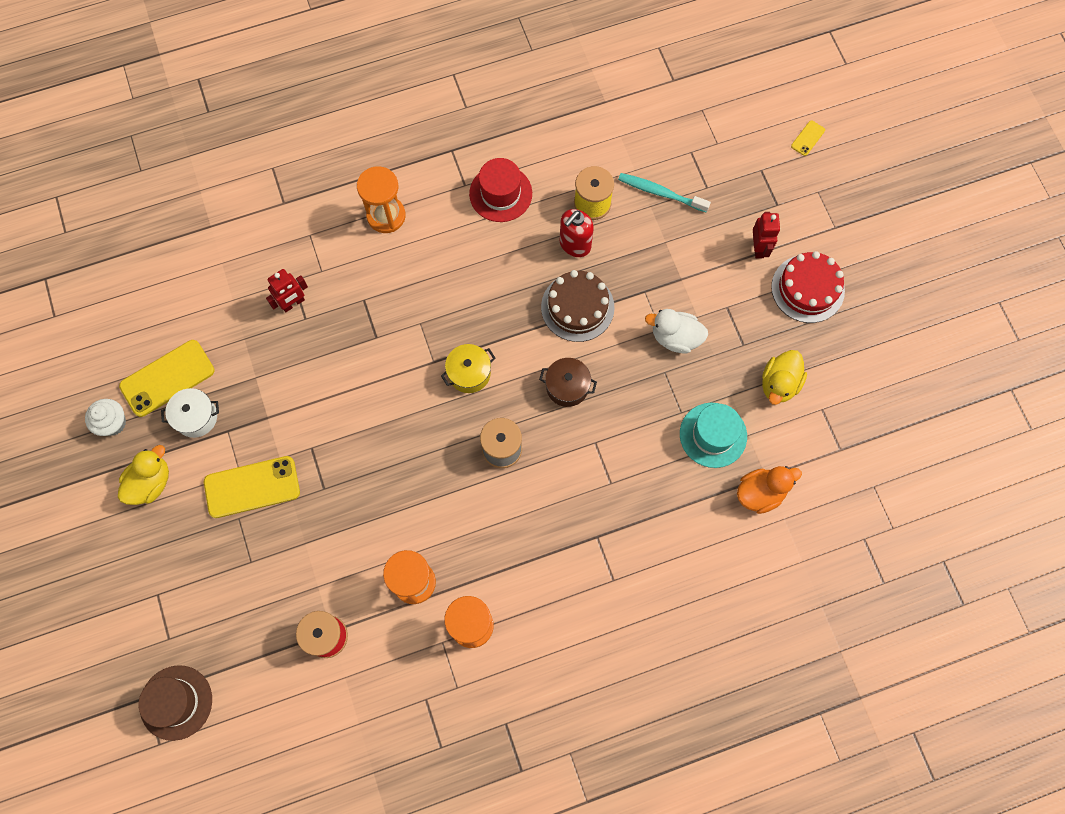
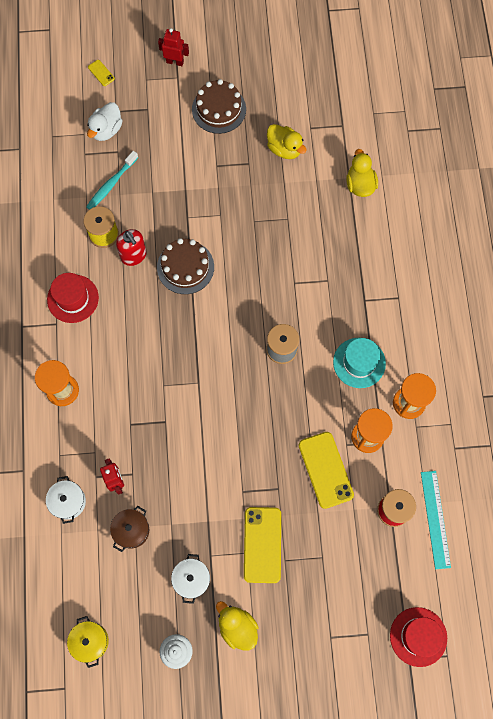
camera: 75 degrees left, 0 degrees up
(167, 378) = (151, 597): yellow phone -> yellow phone (325, 470)
(176, 702) = (418, 636): brown hat -> red hat
(258, 260) = (68, 502): none -> white pot
(327, 693) = (435, 519): none -> turquoise ruler
(469, 373) = (215, 358): yellow pot -> yellow pot (90, 641)
(567, 387) = (246, 291): brown pot -> brown pot (131, 530)
(675, 337) = (230, 206): white duck -> white duck (106, 130)
(713, 435) = (310, 202): turquoise hat -> turquoise hat (359, 362)
(758, 248) = (177, 131): red robot -> red robot (175, 62)
(760, 493) = (360, 184): orange duck -> yellow duck
(807, 288) = (219, 109): red cake -> brown cake

